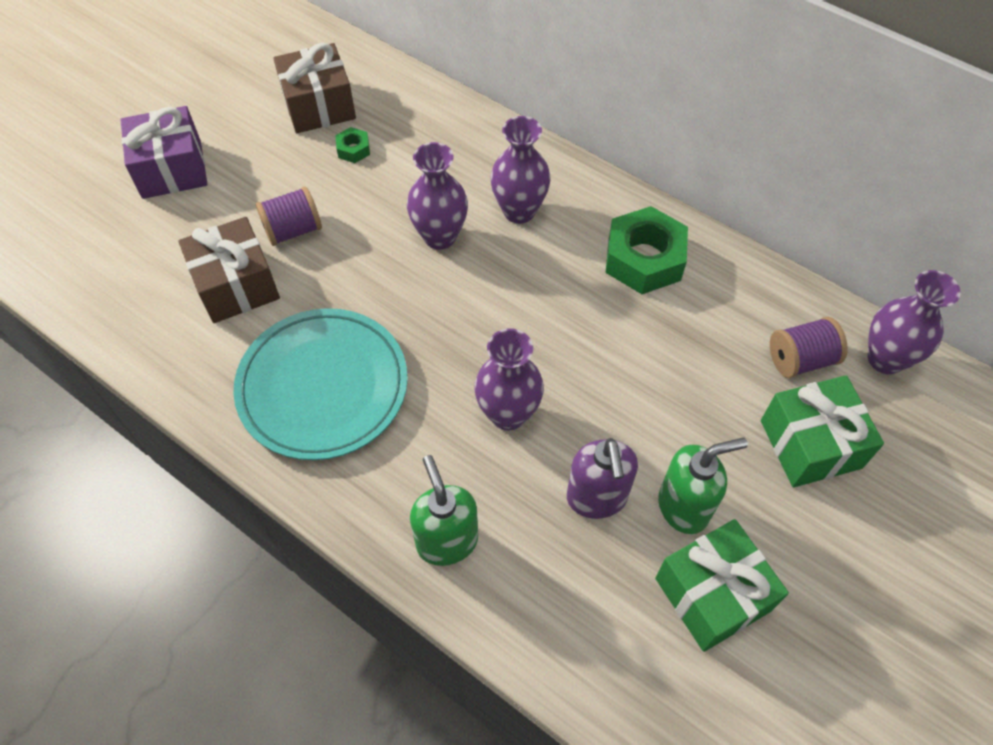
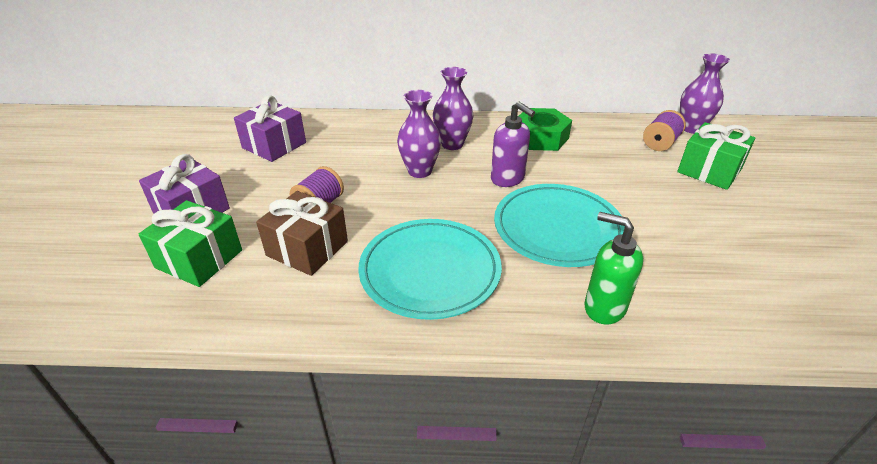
camera: 35 degrees left, 20 degrees down
(319, 106) = (274, 145): brown gift -> purple gift
(353, 149) = (320, 155): green nut -> none
(508, 414) = (557, 229): purple vase -> turquoise plate
(596, 498) = (652, 241): purple soap dispenser -> purple soap dispenser (508, 179)
(684, 507) = (695, 222): green soap dispenser -> none
(712, 594) = (760, 251): green gift -> green gift (199, 259)

